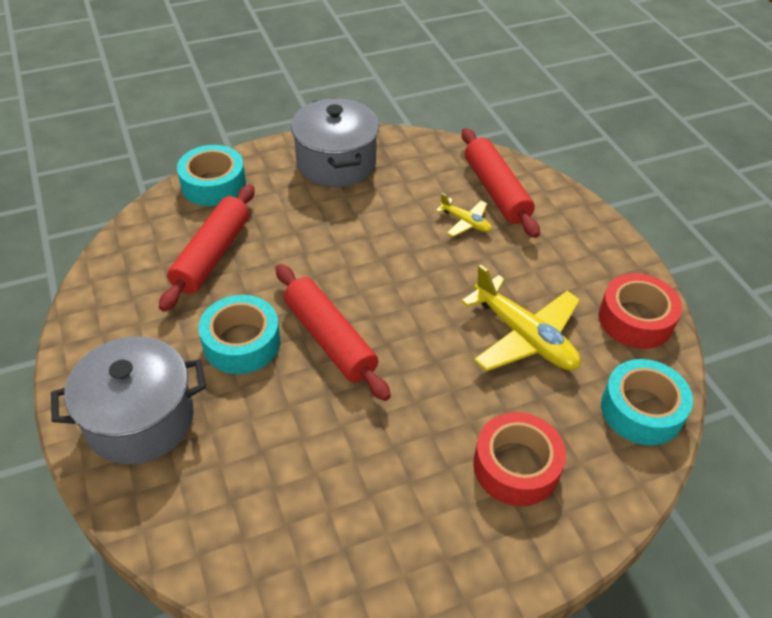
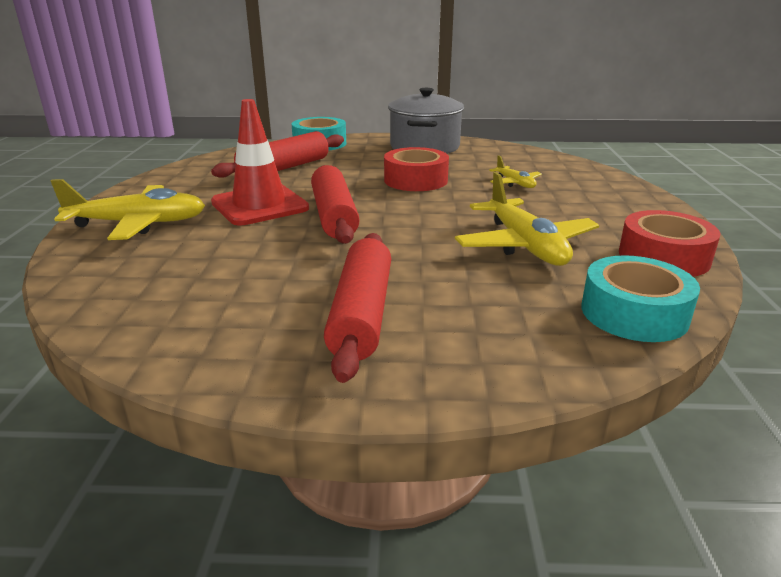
camera: 25 degrees right, 20 degrees down
(140, 419) = (138, 224): grey pot -> yellow plane
(242, 343) = (259, 205): turquoise tape -> red traffic cone
(496, 191) = (558, 174): red rolling pin -> red rolling pin (361, 314)
(516, 466) = (448, 317): red tape -> red tape (415, 180)

